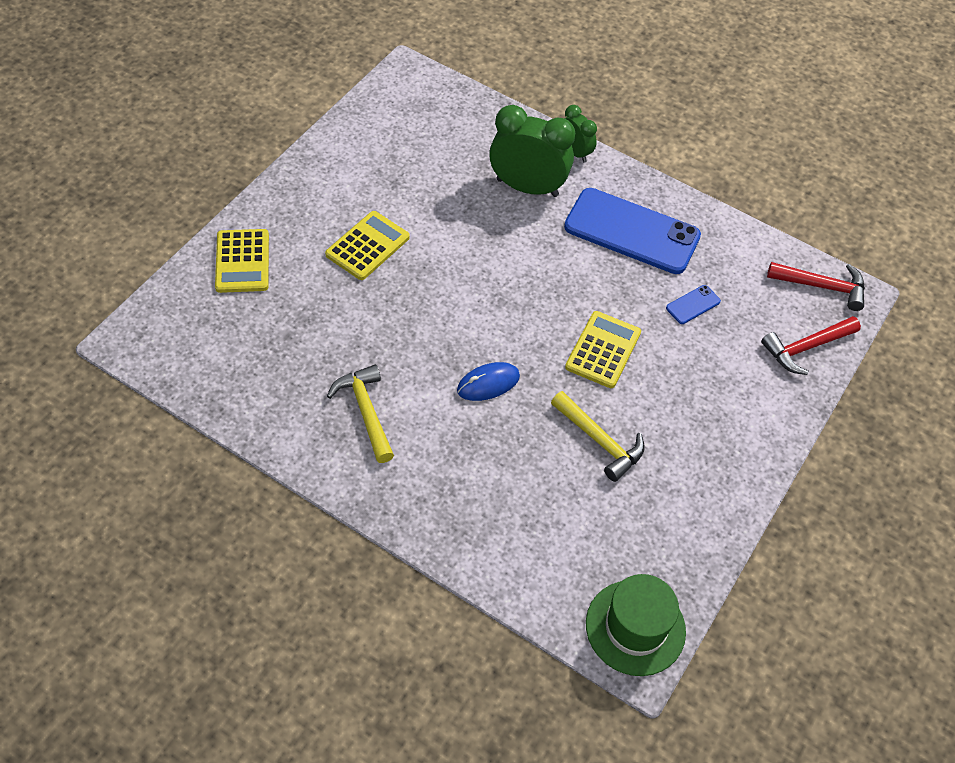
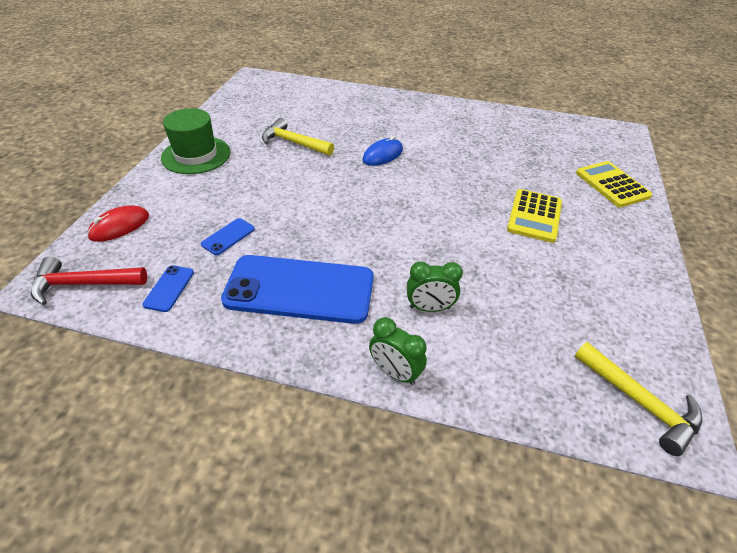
camera: 165 degrees right, 10 degrees down
(365, 411) = (452, 129): yellow hammer -> yellow hammer (640, 402)
(527, 187) = (429, 308): green clock -> green clock, size x0.54
(603, 350) = (304, 189): yellow calculator -> none
(635, 627) = (256, 85): green hat -> green hat (196, 155)
(746, 262) = (169, 288): none -> blue phone
(805, 348) = (119, 226): red hammer -> red mouse

